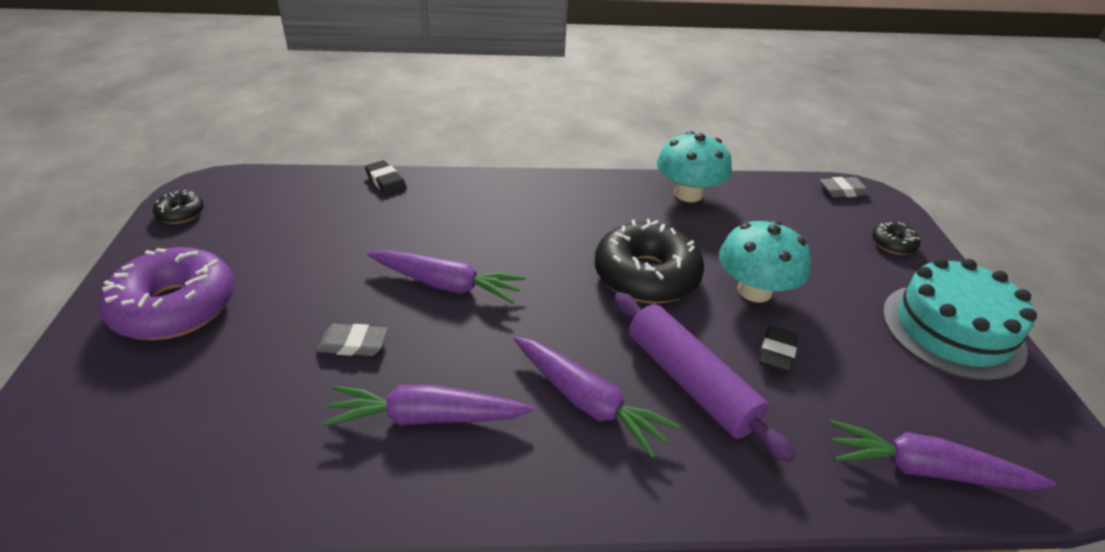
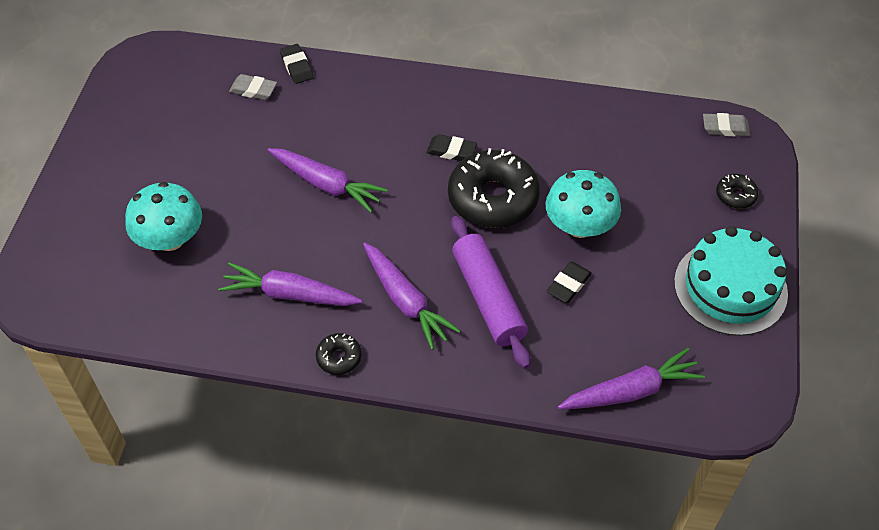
camera: 15 degrees right, 15 degrees up
(175, 307) = (123, 177): purple donut -> none
(181, 214) = (125, 84): black donut -> black donut (339, 357)
(353, 344) = (247, 228): grey eraser -> grey eraser (253, 90)
(581, 237) = (451, 151): none -> black eraser
(688, 194) = (569, 113): turquoise mushroom -> turquoise mushroom (170, 239)
(926, 470) = (630, 391): purple carrot -> purple carrot turned 135 degrees clockwise

